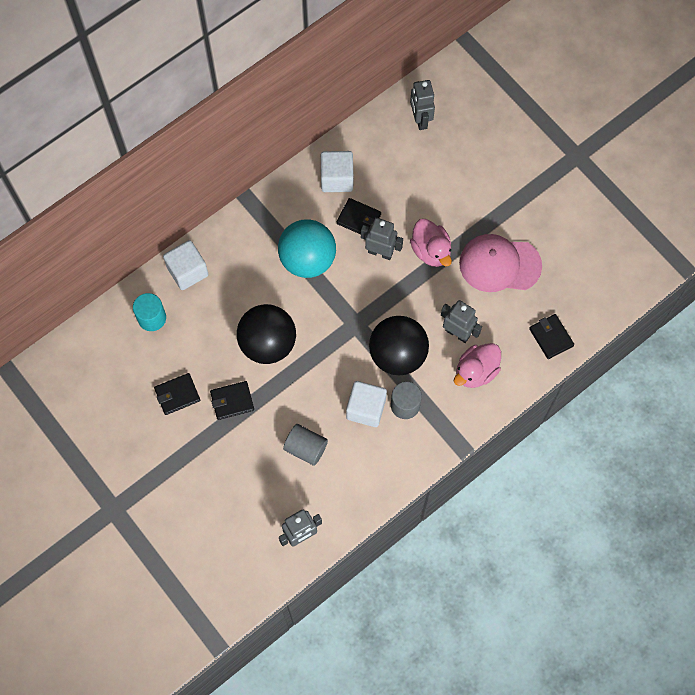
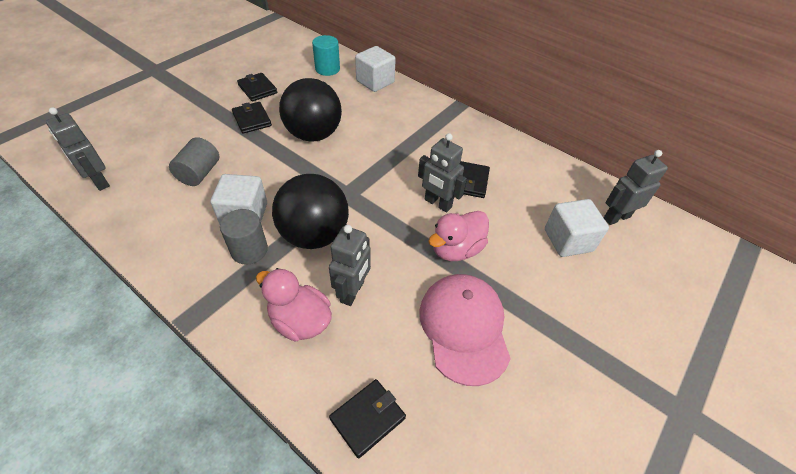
camera: 75 degrees right, 20 degrees down
(307, 259) = (410, 150): turquoise ball -> none
(337, 178) = (507, 160): white cube -> white cube (568, 240)
(380, 252) = (437, 203): grey robot -> grey robot turned 120 degrees clockwise

